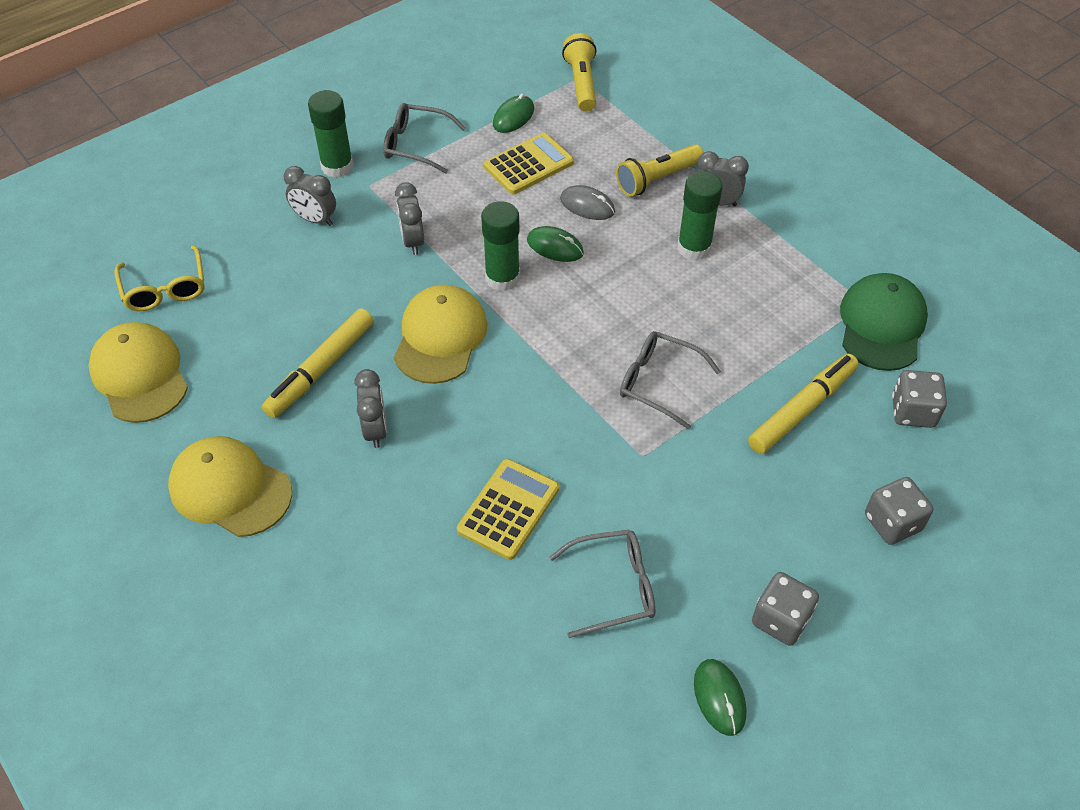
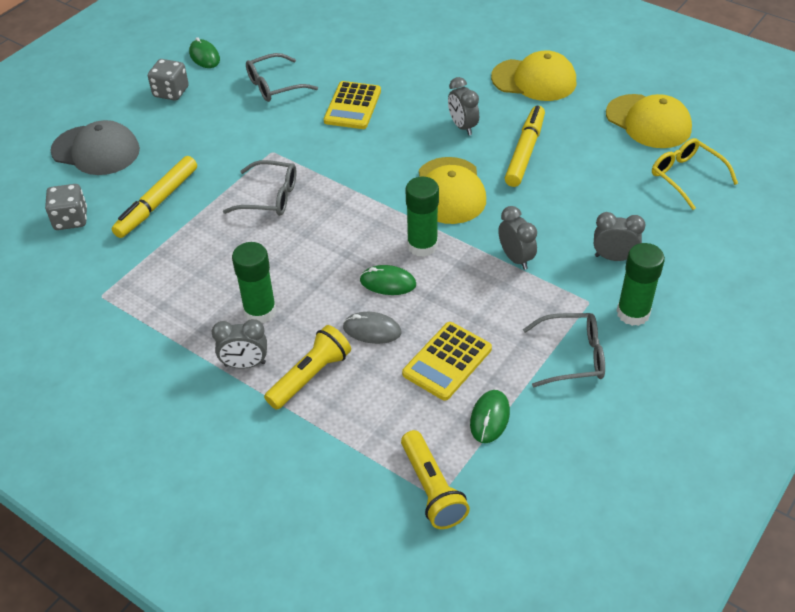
camera: 165 degrees right, 5 degrees down
(882, 325) = (87, 280): green cap -> none
(892, 523) = (96, 150): grey dice -> grey cap

